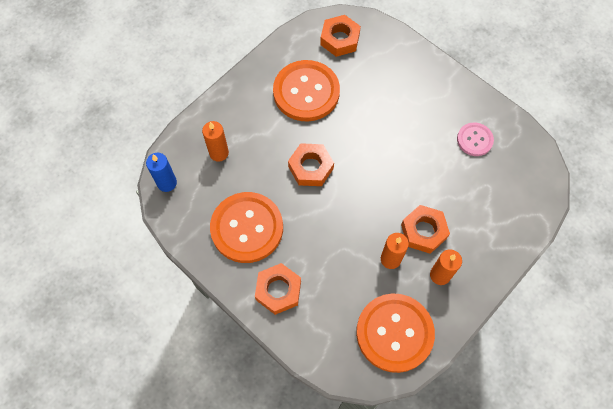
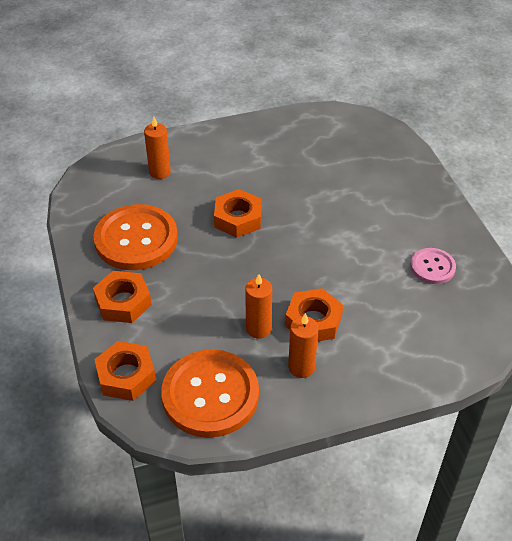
camera: 30 degrees right, 20 degrees down
(167, 183) = (94, 175): blue candle -> none
(306, 92) = (282, 159): orange button -> none
(340, 39) = (349, 132): orange nut -> orange nut (126, 375)

